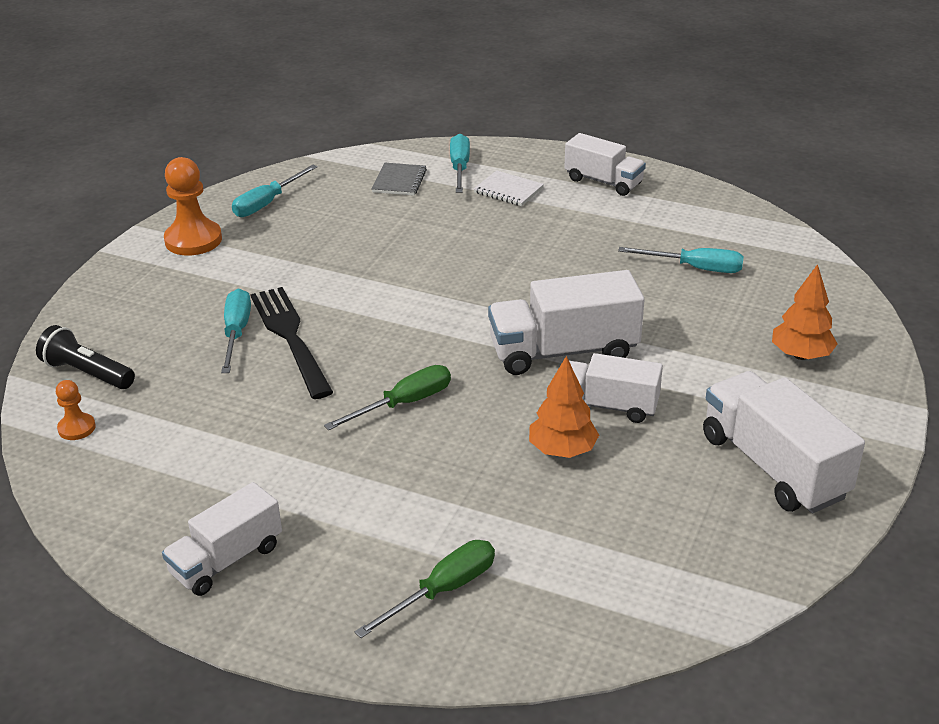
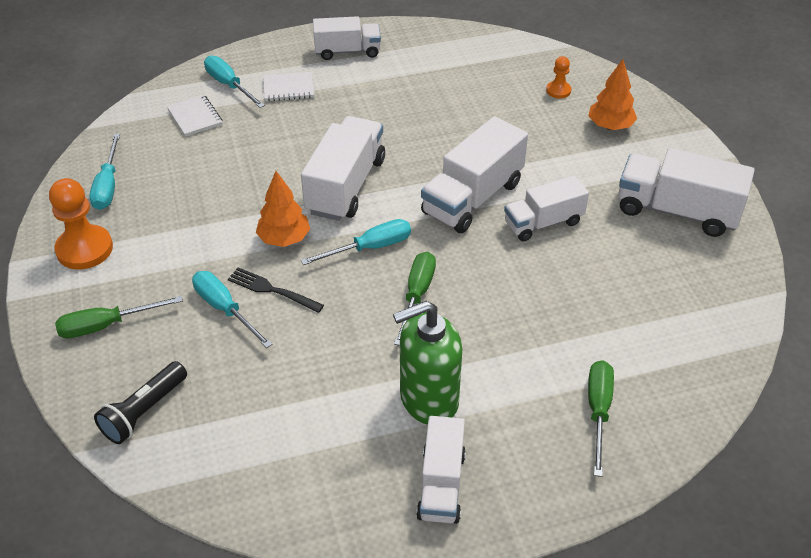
camera: 40 degrees left, 10 degrees up
(77, 428) = (196, 461): orange pawn -> orange pawn (558, 91)
(87, 373) = (144, 411): black flashlight -> black flashlight turned 45 degrees counterclockwise
(140, 300) = (106, 325): none -> green screwdriver
(290, 337) = (272, 290): black fork -> black fork, size x0.59
(304, 489) = (428, 399): none -> green soap dispenser
(399, 181) = (195, 117): grey notebook -> white notebook
(457, 288) = (346, 186): none -> white truck
(562, 450) = (554, 270): orange tree -> orange tree (284, 239)
(695, 268) = (482, 93): turquoise screwdriver -> turquoise screwdriver (370, 248)

